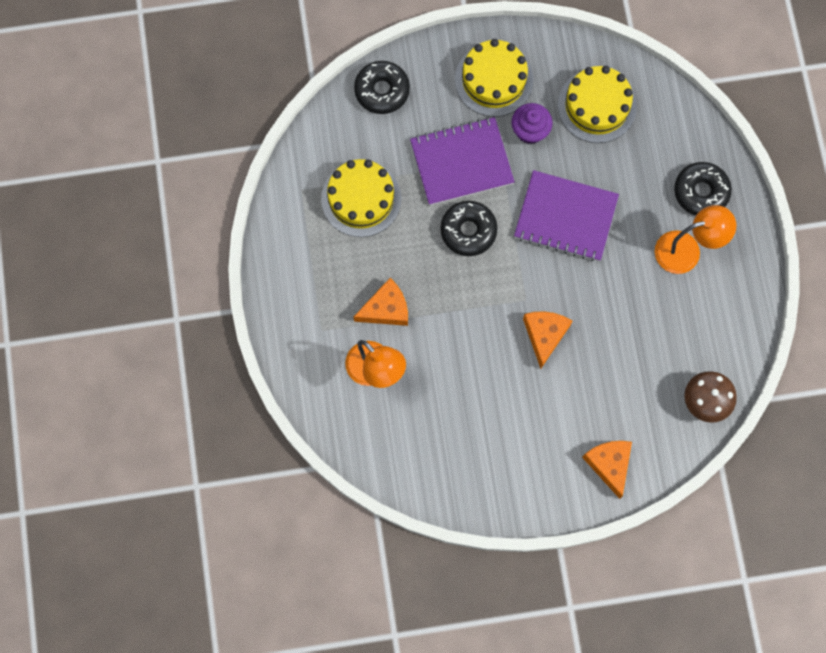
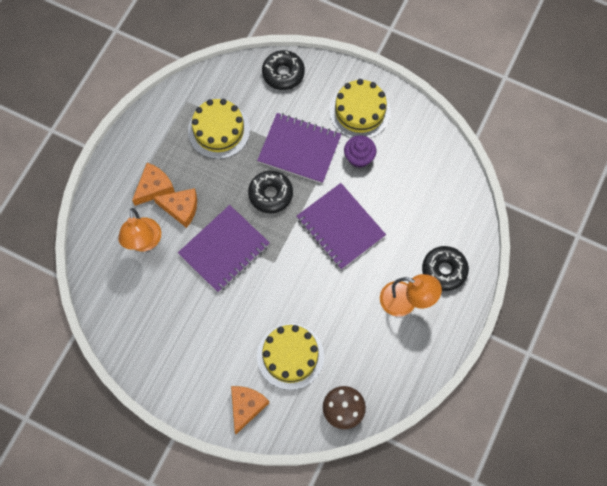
camera: 35 degrees right, 5 degrees down
(465, 321) = (224, 249): none -> purple notebook
(545, 335) = (269, 293): orange cheese -> orange cheese (154, 187)
(597, 106) = (415, 170): yellow cake -> yellow cake (290, 356)

